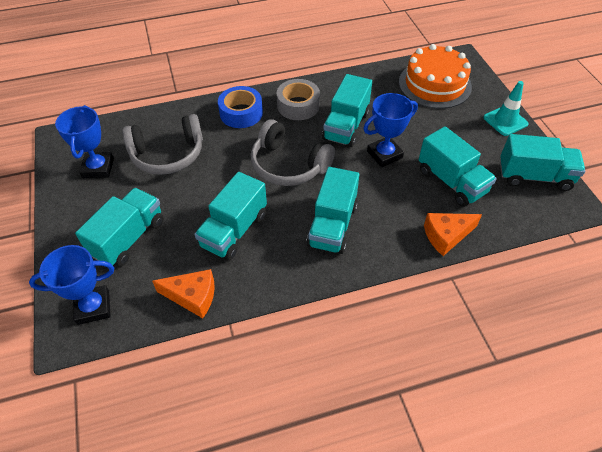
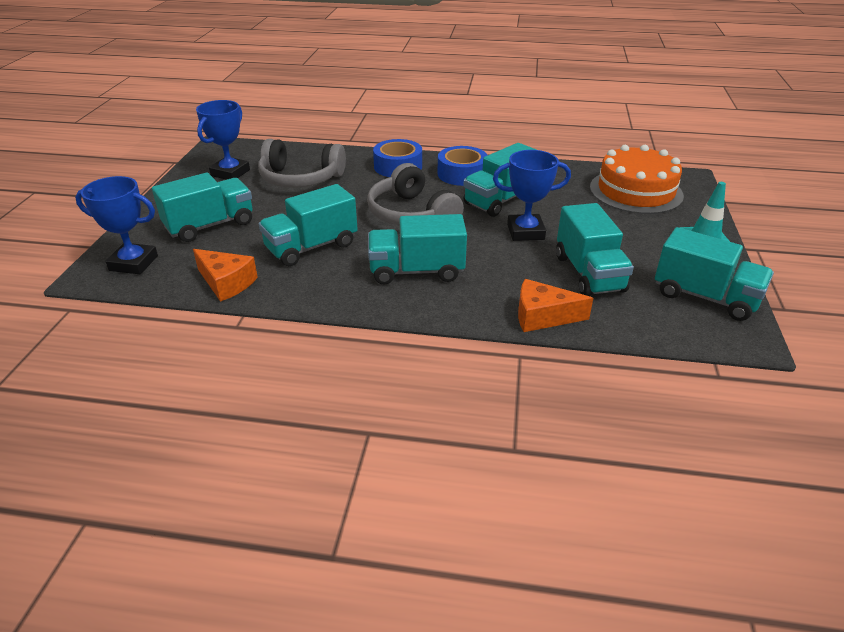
camera: 25 degrees right, 15 degrees down
(298, 105) = (462, 174): grey tape -> blue tape
(332, 225) = (416, 271): turquoise truck -> turquoise truck turned 45 degrees clockwise

